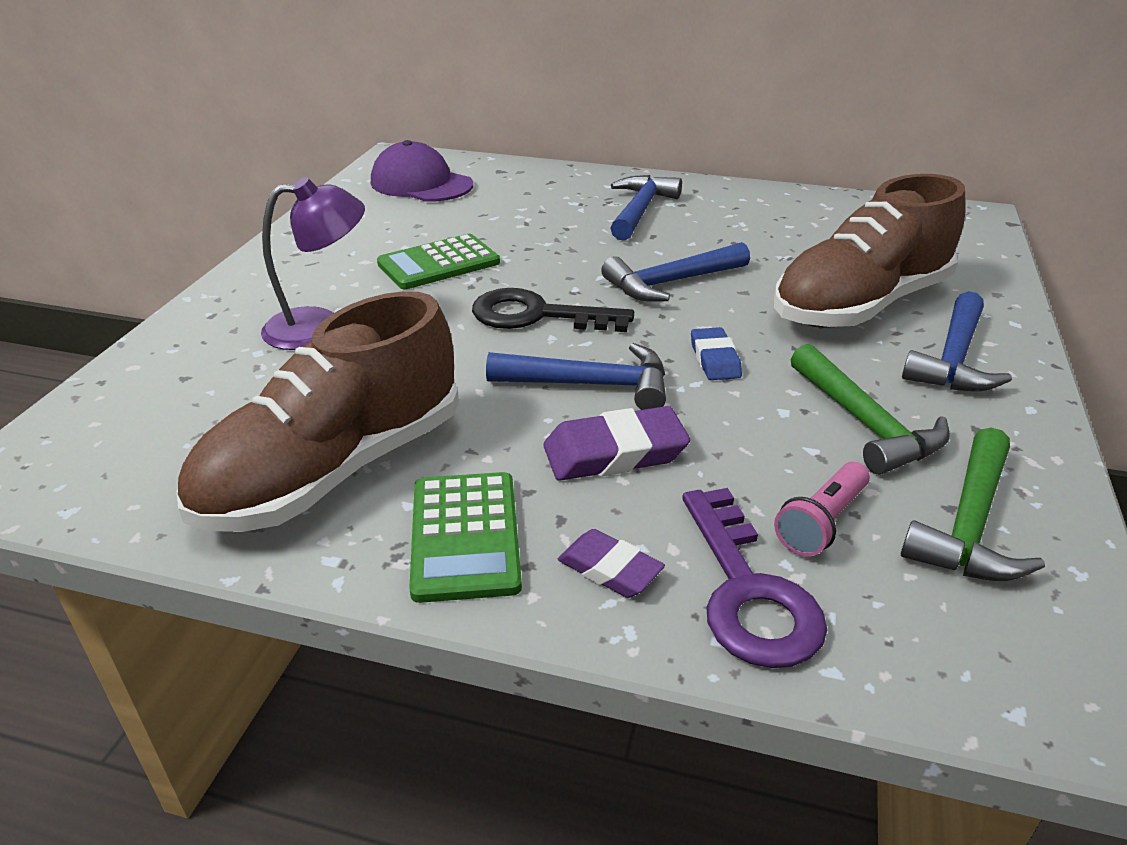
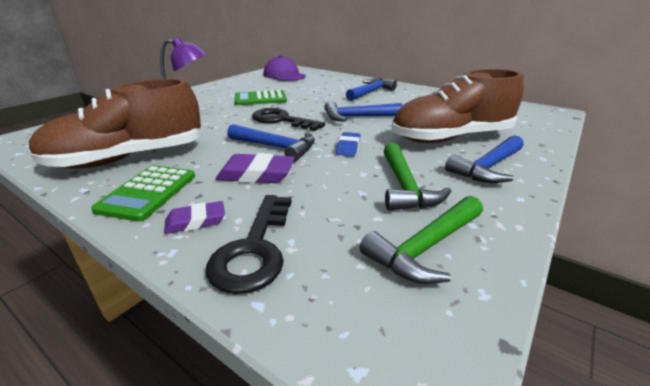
camera: 20 degrees right, 5 degrees down
(610, 569) = (195, 221): purple eraser -> purple eraser turned 75 degrees counterclockwise
(748, 592) = (254, 249): purple key -> black key
(822, 523) = (332, 226): pink flashlight -> none

